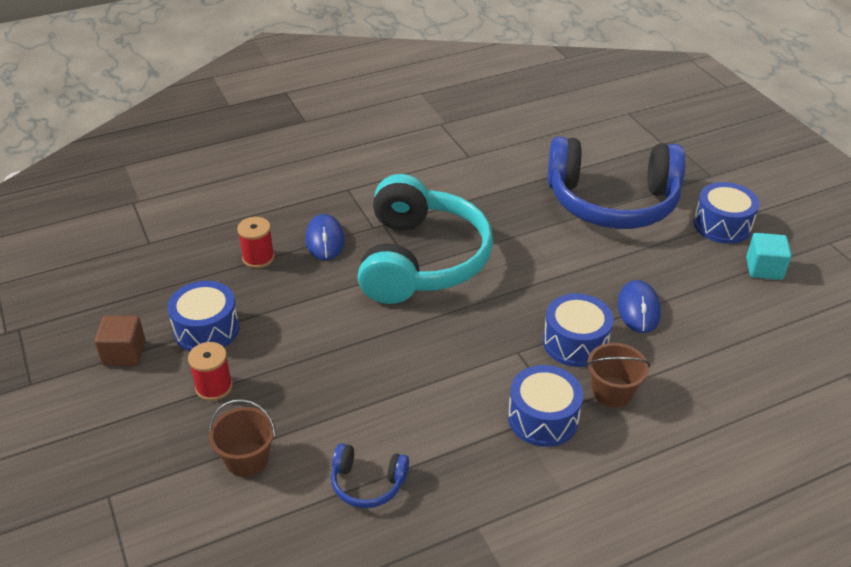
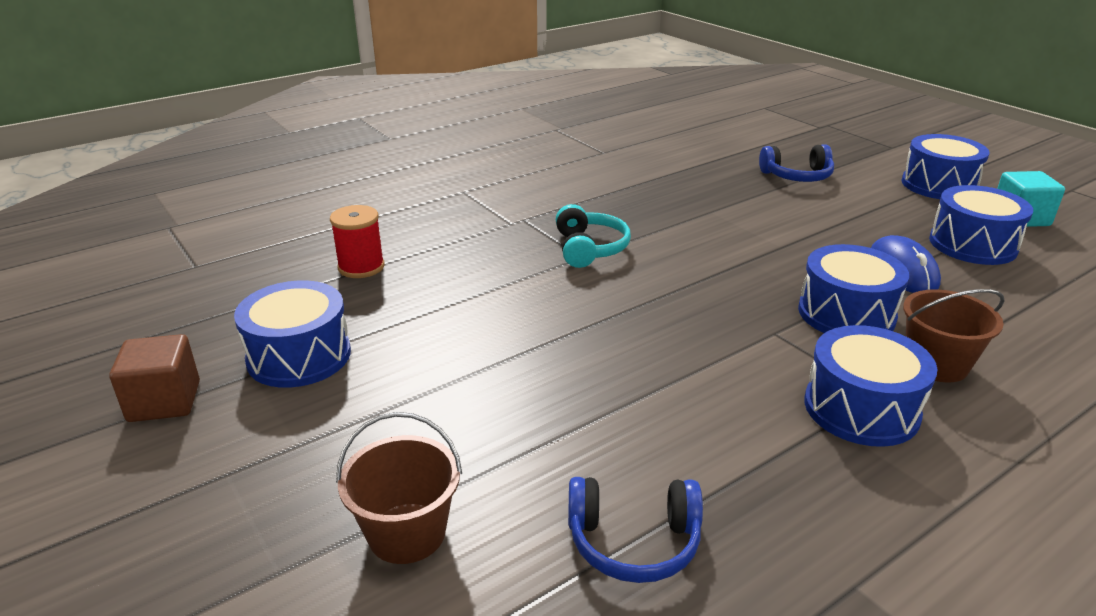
camera: 10 degrees left, 10 degrees down
(214, 387) = (325, 430): red spool -> none
(325, 240) = (450, 240): blue mouse -> none
(420, 260) = (589, 248): turquoise headphones -> turquoise headphones, size x0.41
(612, 202) = (797, 176): blue headphones -> blue headphones, size x0.41
(707, 291) = (972, 244): none -> blue drum

